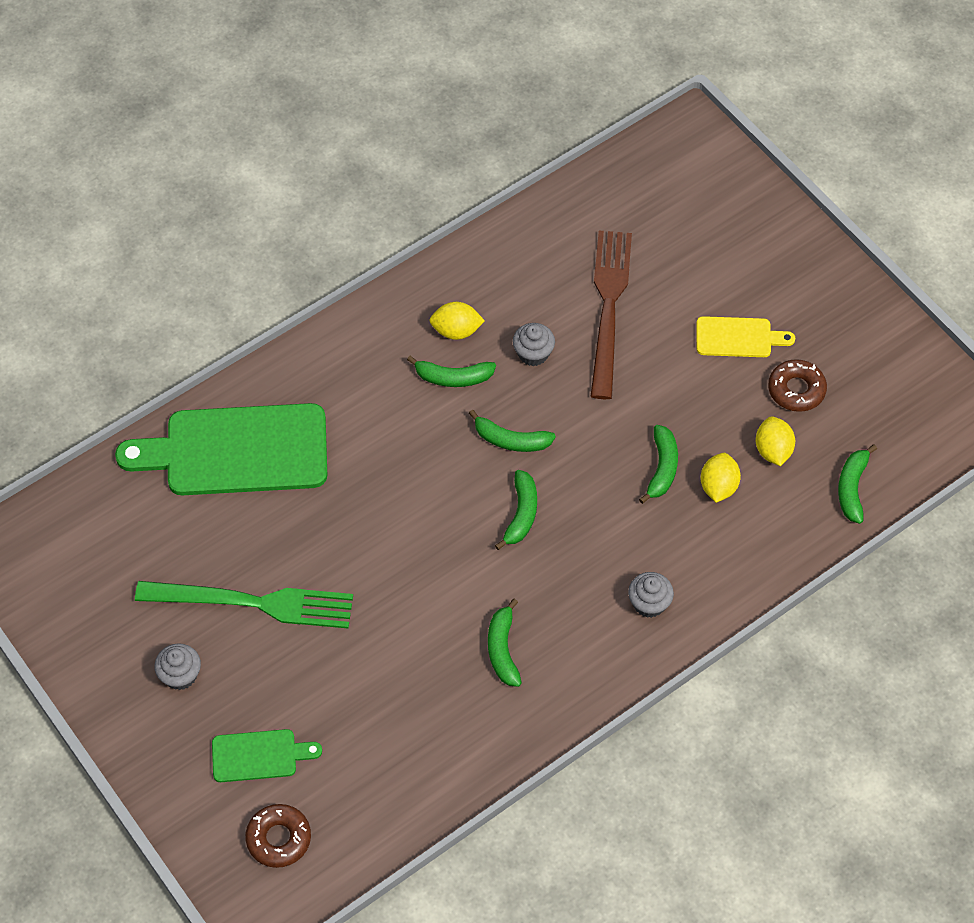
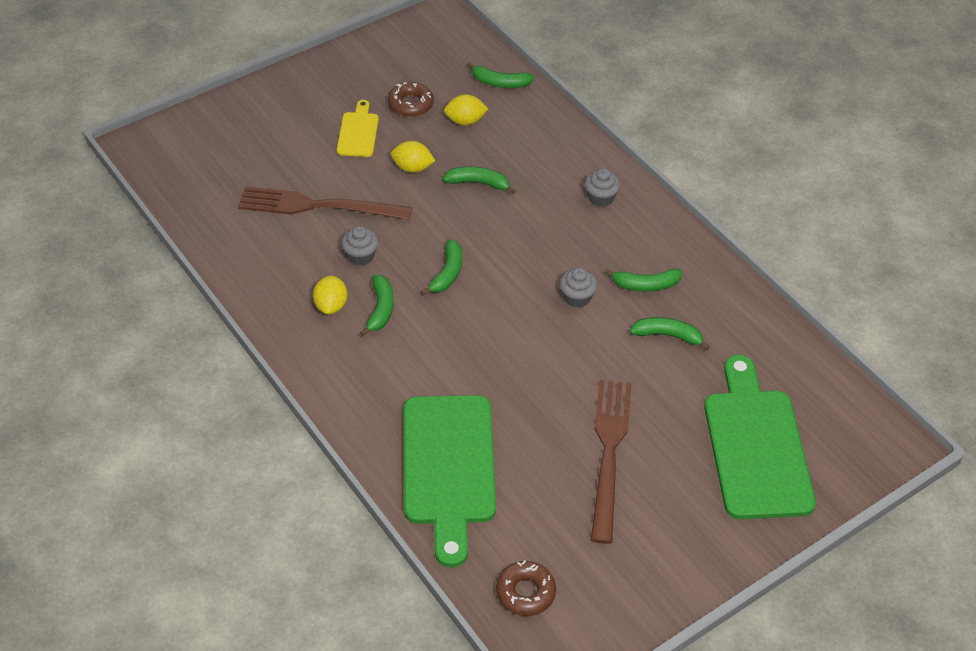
camera: 90 degrees left, 10 degrees down
(180, 675) = (684, 506): grey cupcake -> grey cupcake (577, 297)
(252, 603) = (609, 453): green fork -> brown fork
(259, 755) = (756, 447): green cutting board -> green cutting board, size x2.07
(278, 838) = (829, 432): brown donut -> brown donut (525, 592)
(521, 514) = (519, 269): green banana -> green banana (667, 335)
(718, 486) = (496, 153): yellow lemon -> yellow lemon (412, 168)

